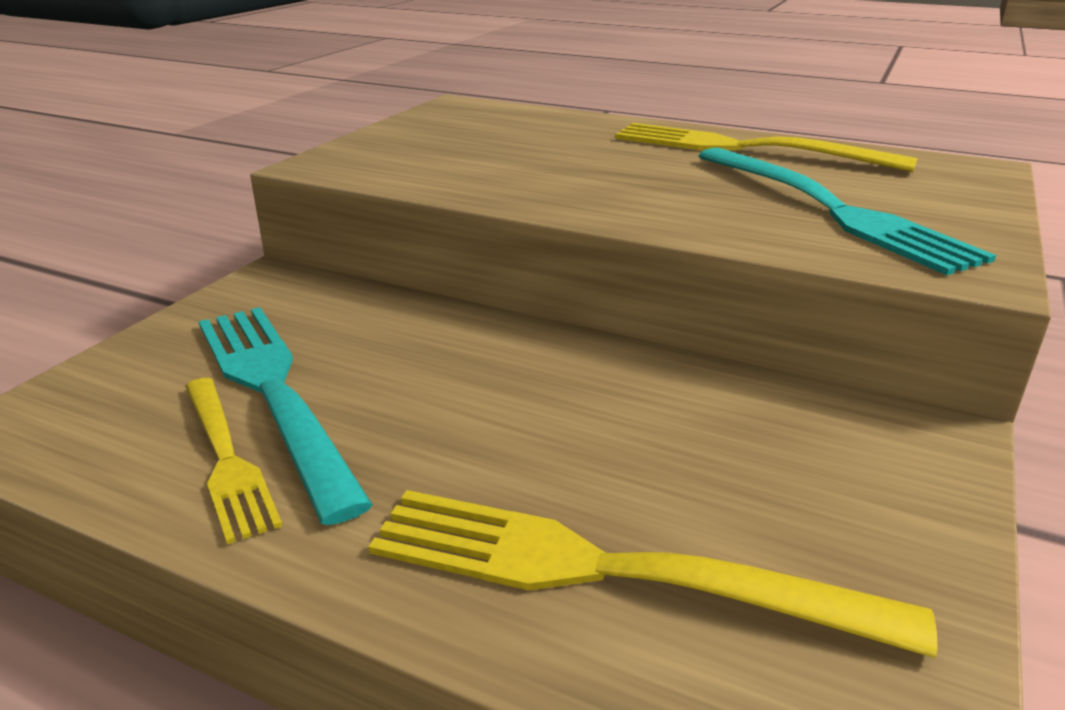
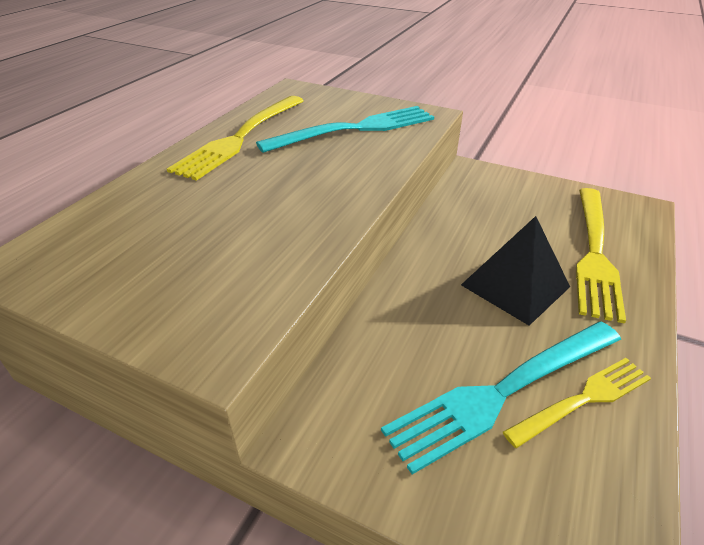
camera: 90 degrees left, 10 degrees up
(494, 435) = (515, 285): none -> black pyramid

